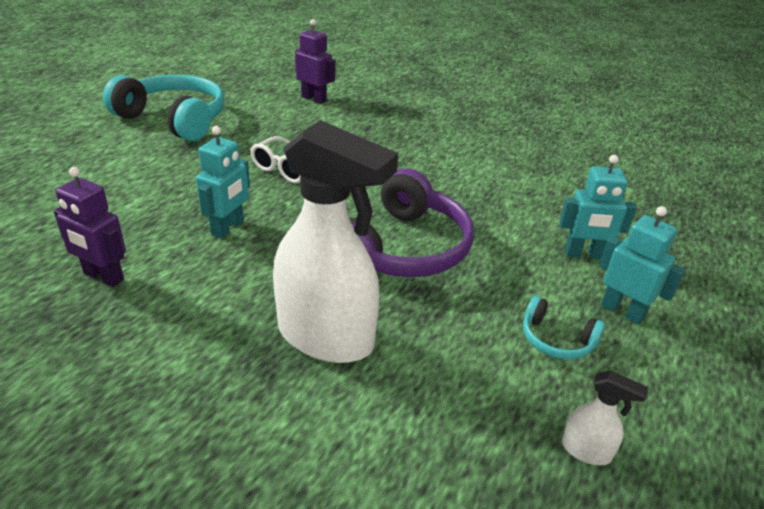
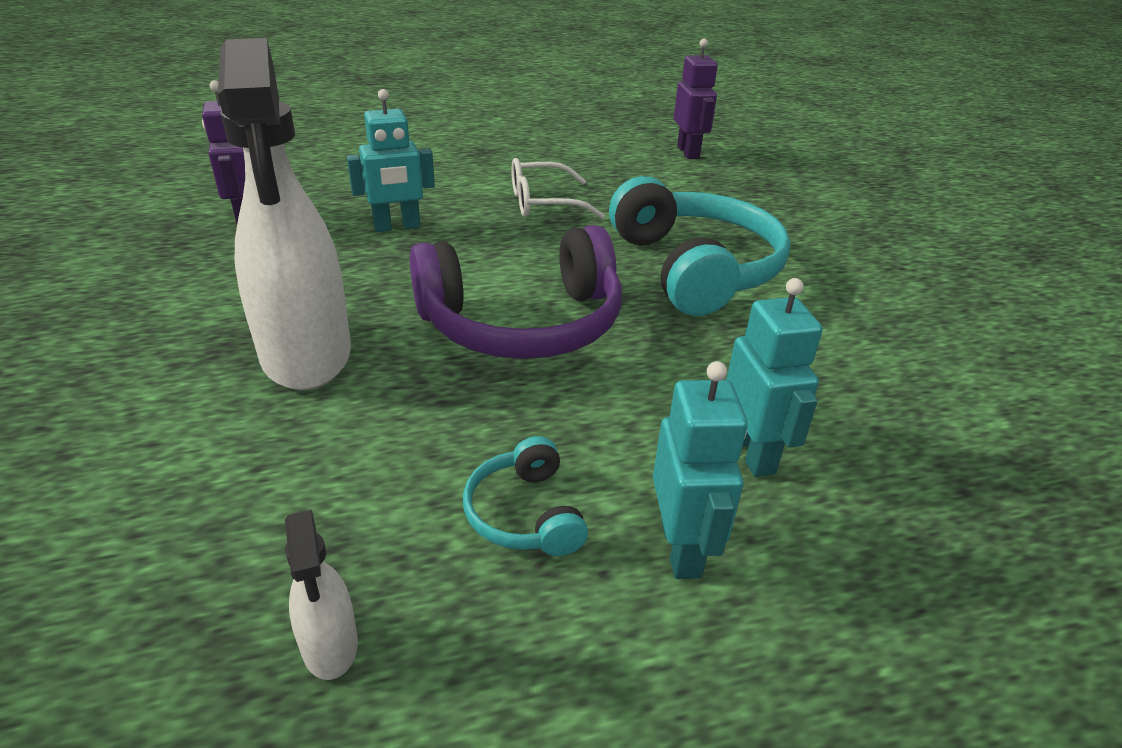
camera: 45 degrees right, 0 degrees up
(174, 119) = (512, 126): turquoise headphones -> turquoise headphones (695, 268)
(584, 254) = (752, 453): turquoise robot -> turquoise robot turned 150 degrees counterclockwise

